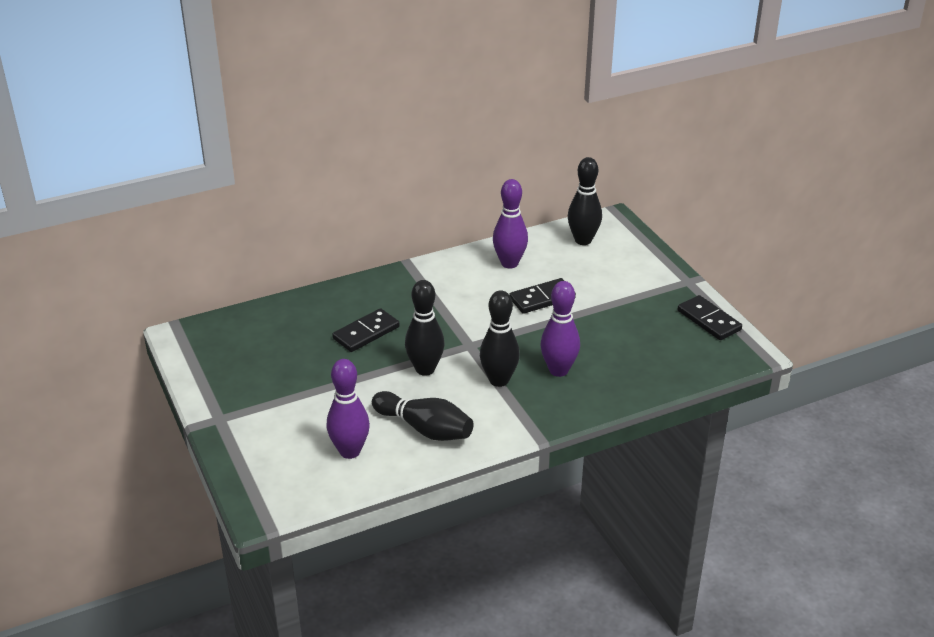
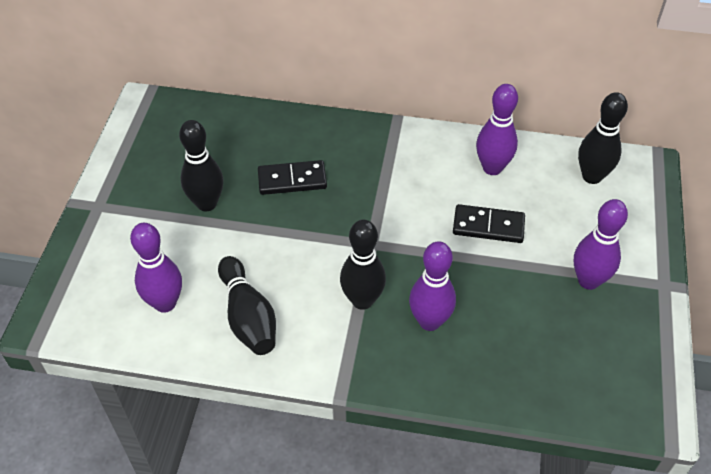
camera: 35 degrees right, 15 degrees up
(425, 369) = (307, 249): black bowling pin -> black bowling pin (207, 203)
(639, 300) = (588, 280): none -> purple bowling pin
(709, 320) = (644, 347): black domino -> none

